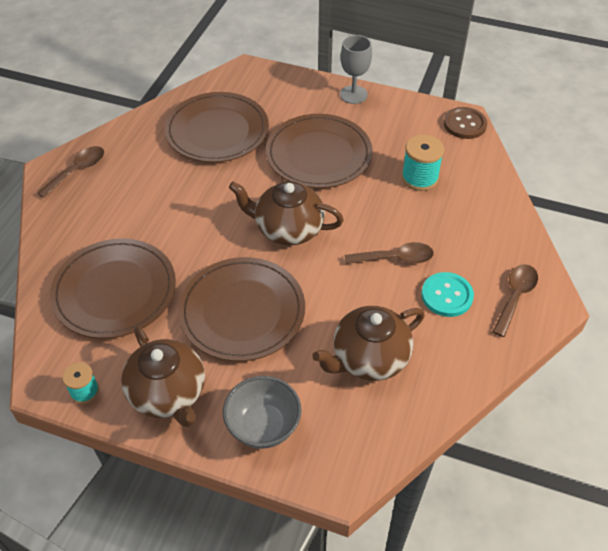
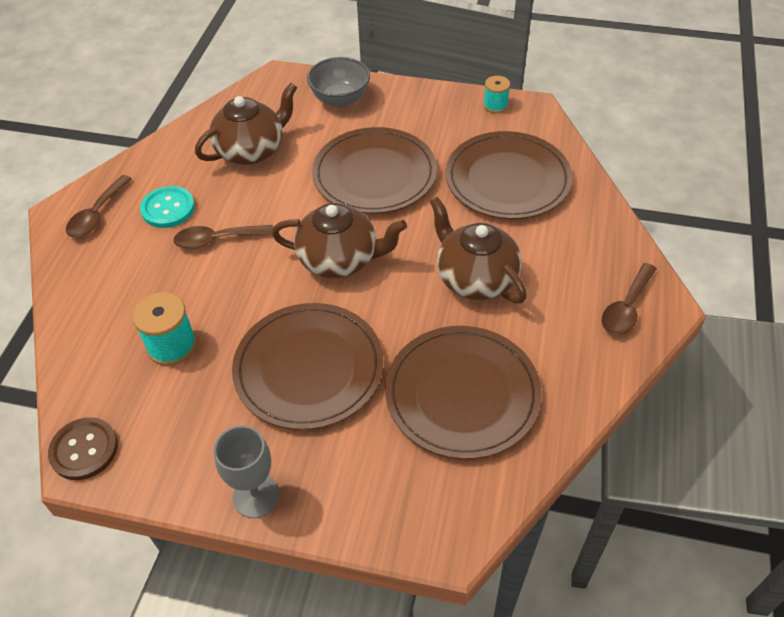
camera: 175 degrees right, 0 degrees up
(168, 394) = (424, 111): brown teapot -> brown teapot (475, 278)

